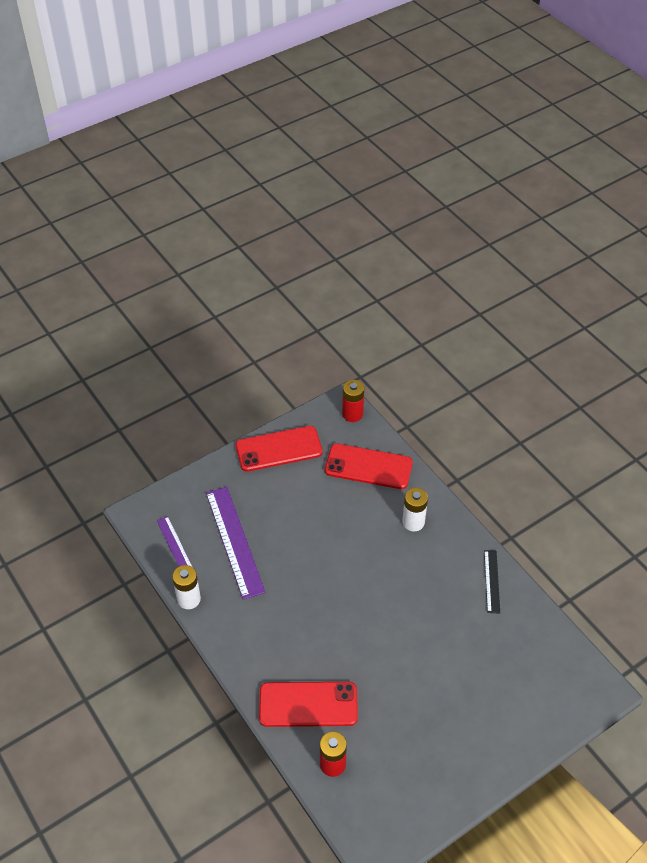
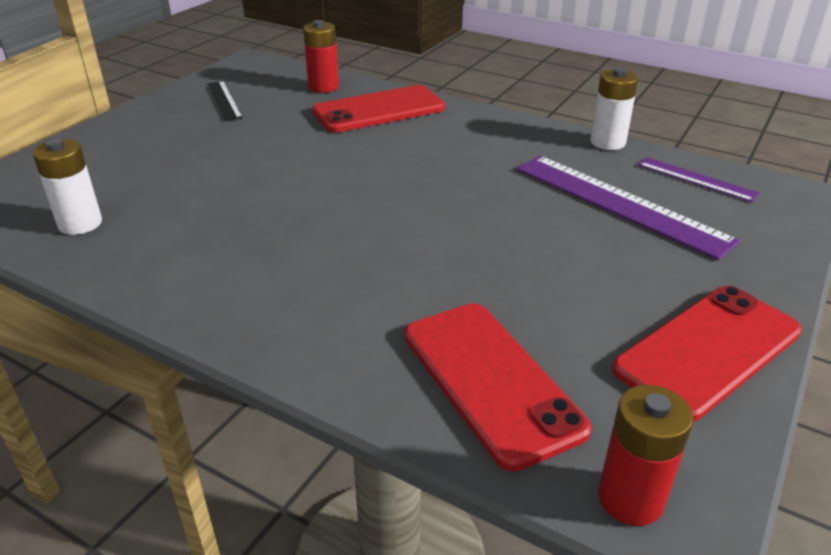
camera: 155 degrees right, 15 degrees down
(368, 467) = (490, 380): red phone -> red phone turned 75 degrees clockwise
(413, 522) = (333, 312): white battery -> white battery (80, 224)
(491, 581) = (147, 271): black ruler -> black ruler (224, 100)

